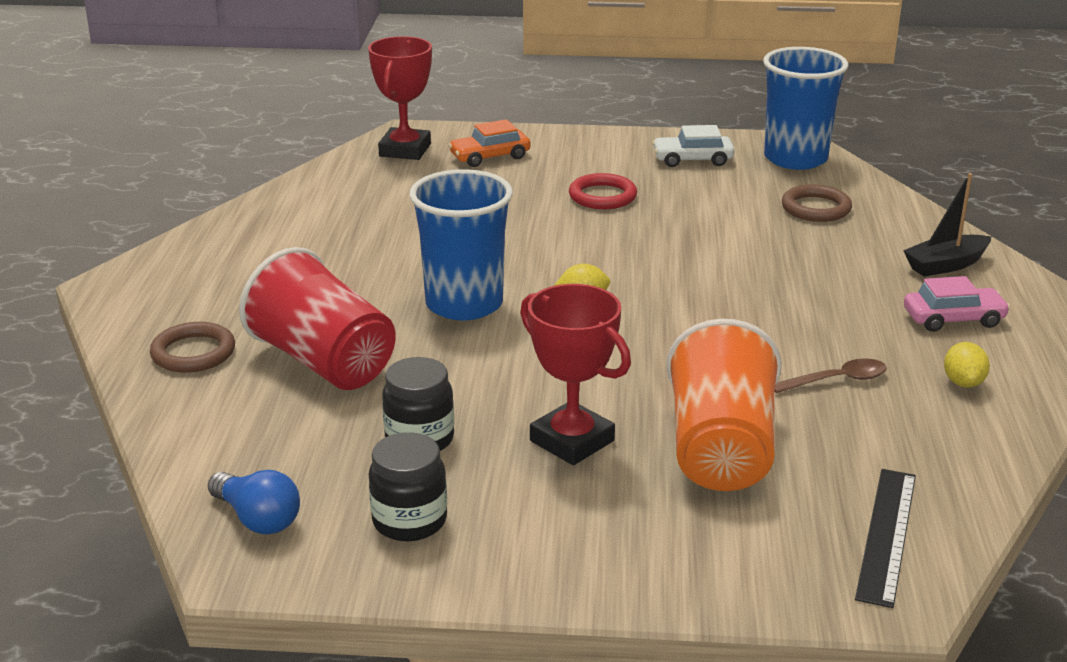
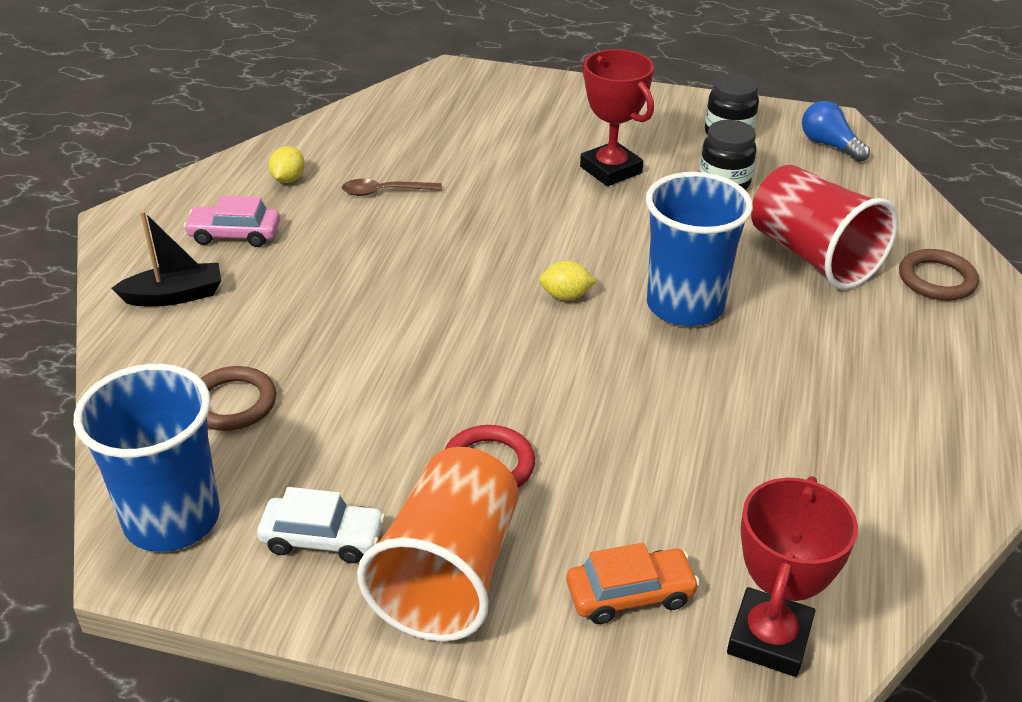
camera: 170 degrees left, 10 degrees up
(720, 450) = (506, 153): orange cup -> orange cup (449, 574)
(887, 535) = (432, 97): black ruler -> none

